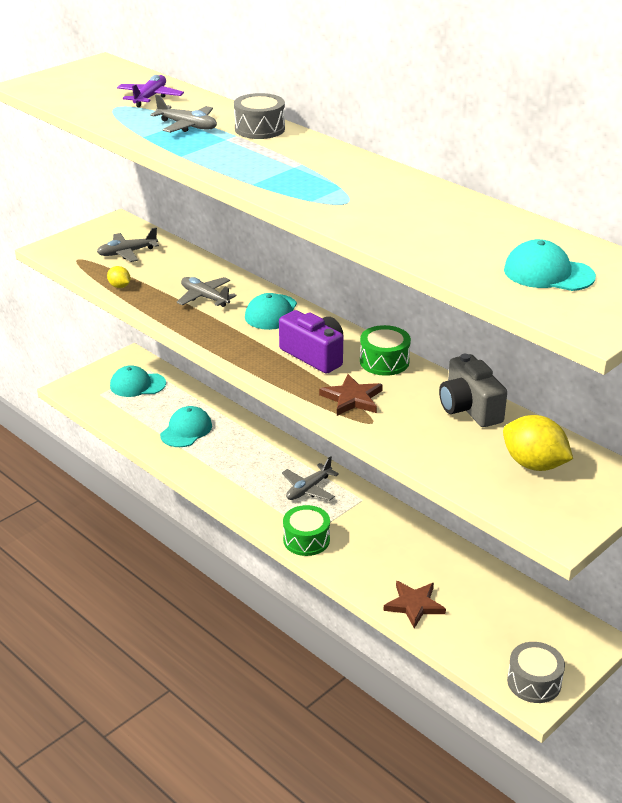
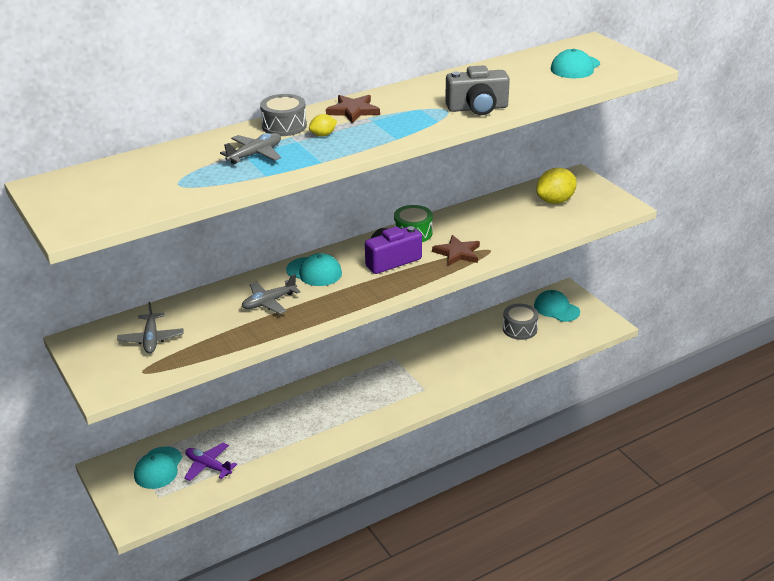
camera: 75 degrees left, 0 degrees up
(119, 286) = (218, 348): yellow lemon -> yellow lemon (323, 135)
(150, 97) = (168, 166): purple plane -> purple plane (208, 466)
(186, 430) = (253, 442): turquoise cap -> turquoise cap (556, 309)
(306, 540) = (432, 393): green drum -> none
(308, 489) = (370, 383): grey plane -> none
(414, 605) = (517, 355): brown star -> brown star (353, 111)
(469, 408) = (485, 211): grey camera -> grey camera (477, 108)
(534, 682) = (597, 322): grey drum -> grey drum (519, 329)

